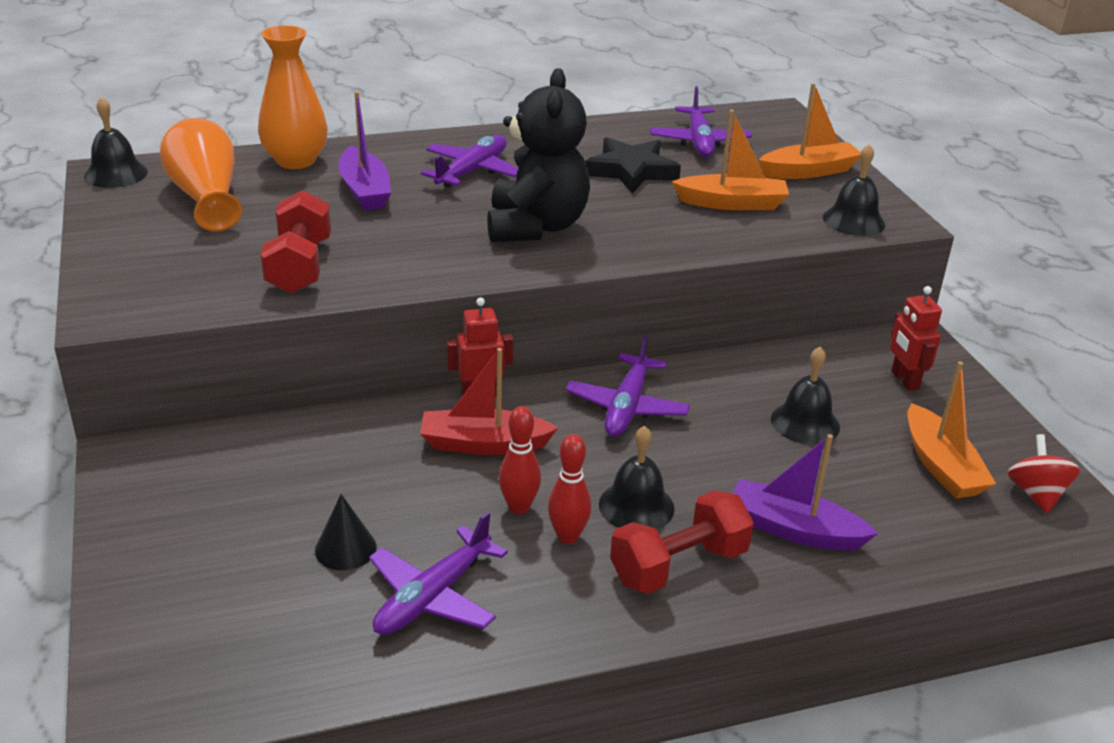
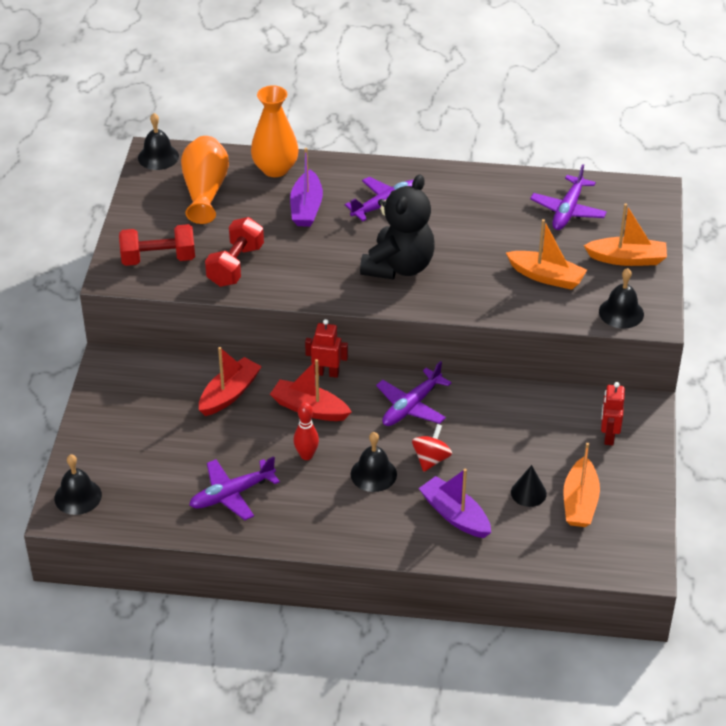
camera: 25 degrees right, 10 degrees up
(345, 548) = (200, 453): black cone -> black cone (528, 493)
(348, 454) = (229, 394): none -> red boat
(568, 536) = (323, 481): red bowling pin -> none
(631, 171) = (497, 229): black star -> none
(678, 565) = (373, 516): red dumbbell -> red dumbbell (158, 259)
(805, 423) = (516, 448): black bell -> black bell (78, 496)
(1036, 494) = (624, 537): red spinning top -> red spinning top (431, 459)

